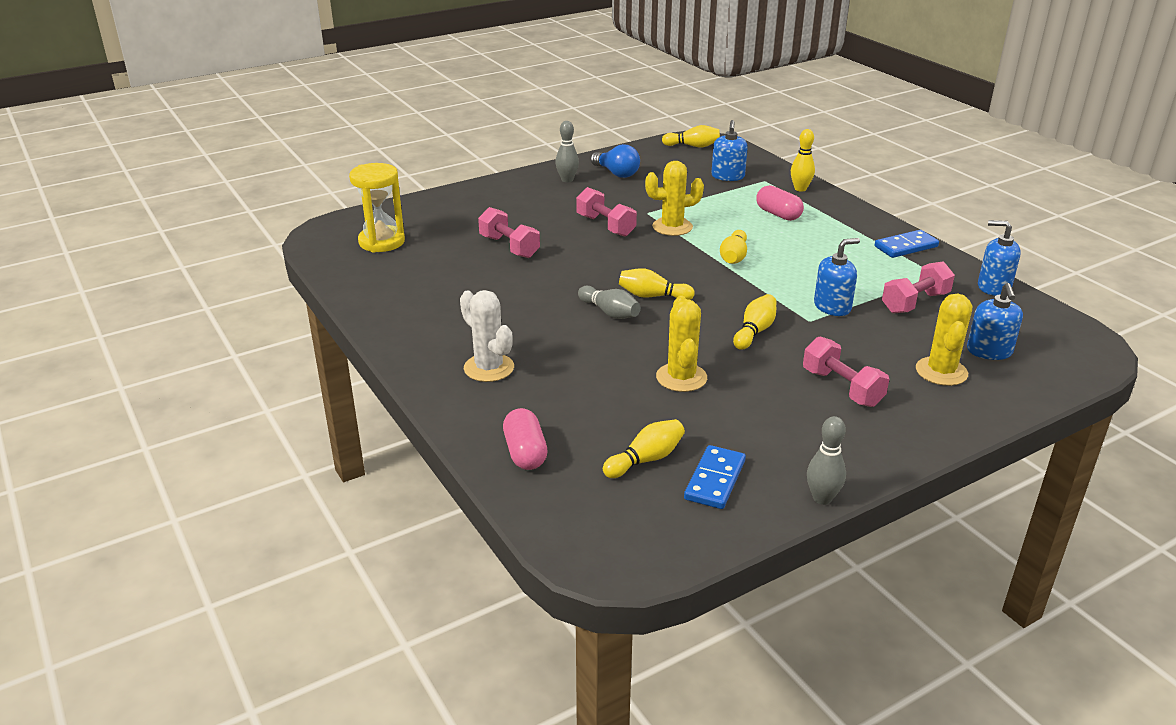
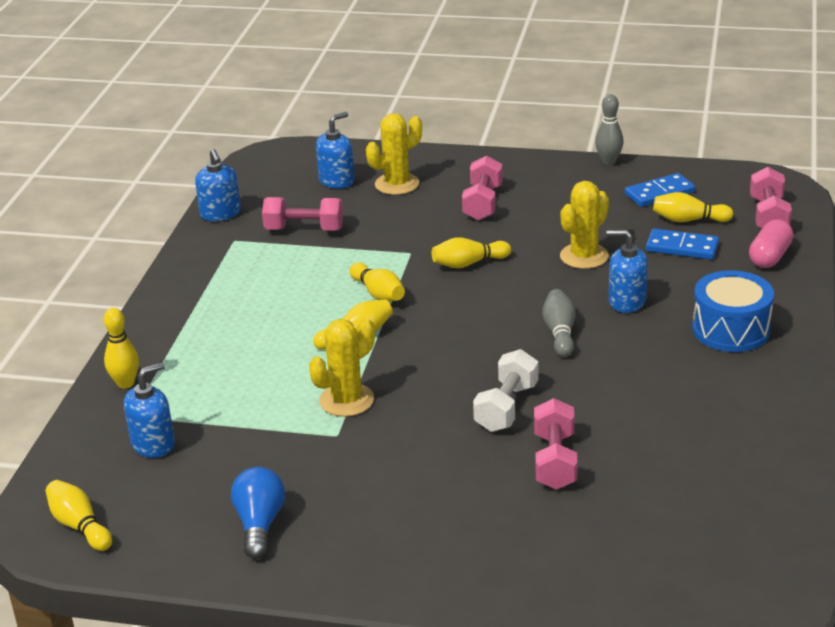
camera: 135 degrees left, 0 degrees up
(382, 242) = (697, 549): yellow hourglass -> none
(489, 368) = (731, 329): white cactus -> blue drum
(567, 180) = (336, 547): grey bowling pin -> none
(576, 259) = (506, 407): none -> white dumbbell
(605, 226) = (410, 438): pink dumbbell -> pink dumbbell (768, 216)
(652, 296) = (497, 331): yellow bowling pin -> yellow bowling pin (378, 293)
(672, 227) = (346, 400): yellow cactus -> yellow cactus turned 75 degrees counterclockwise
(778, 214) = (218, 362): pink capsule -> none
(832, 307) = (371, 254): blue soap dispenser -> blue soap dispenser (627, 301)
(906, 246) = (195, 273): blue domino -> blue domino (682, 247)

